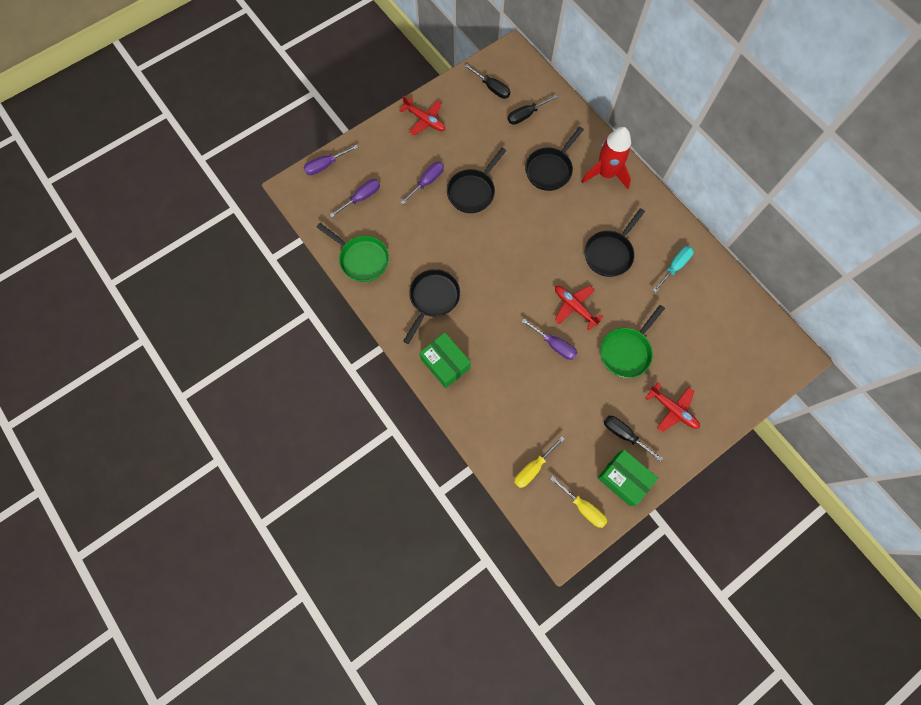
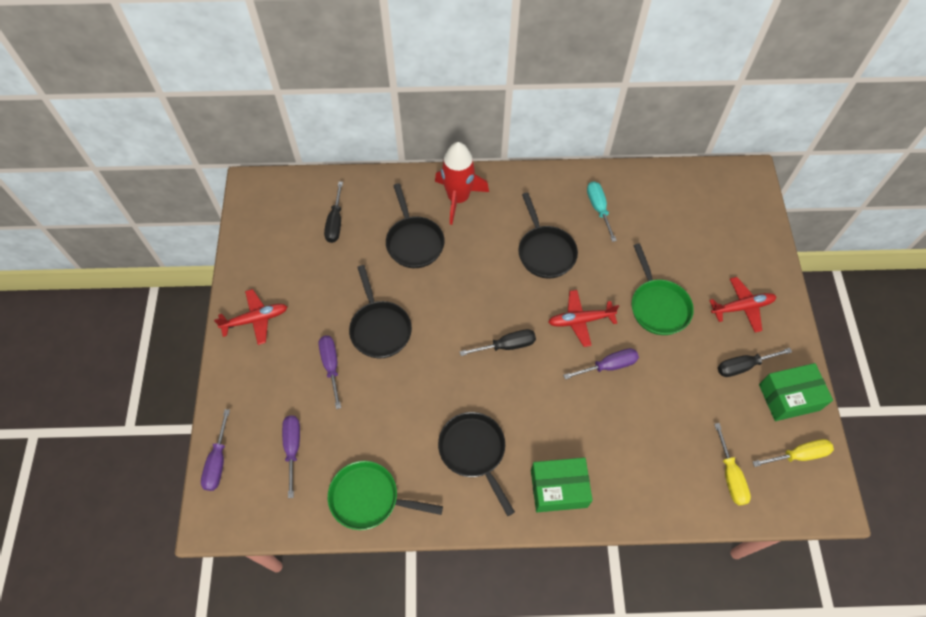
camera: 55 degrees left, 10 degrees down
(361, 259) = (369, 498): green pan -> green pan turned 150 degrees counterclockwise
(491, 88) = (276, 232): black screwdriver -> black screwdriver (506, 346)

